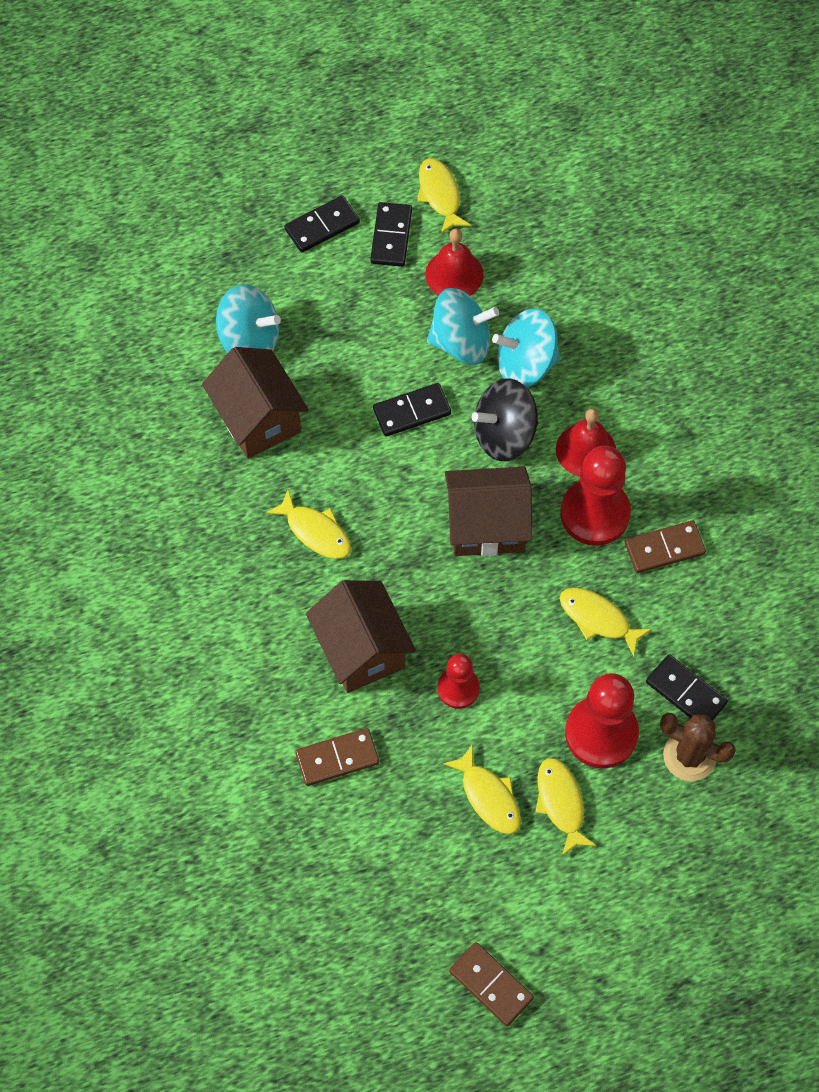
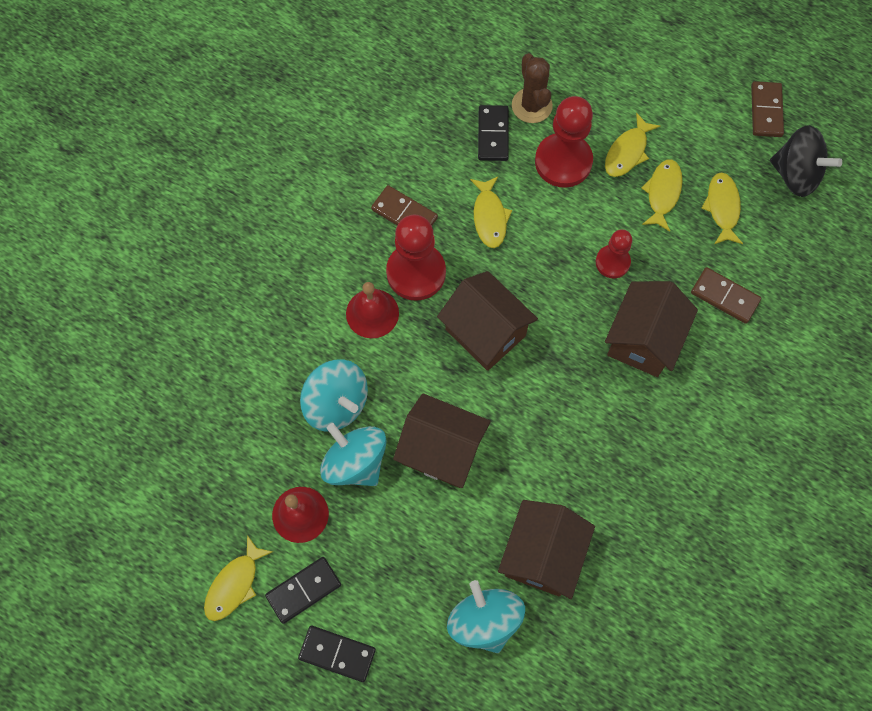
camera: 130 degrees left, 5 degrees up
(315, 531) = (590, 439): yellow fish -> yellow fish (722, 208)
(412, 412) = (441, 451): black domino -> brown house
(504, 434) = (406, 374): black spinning top -> black spinning top (795, 174)

